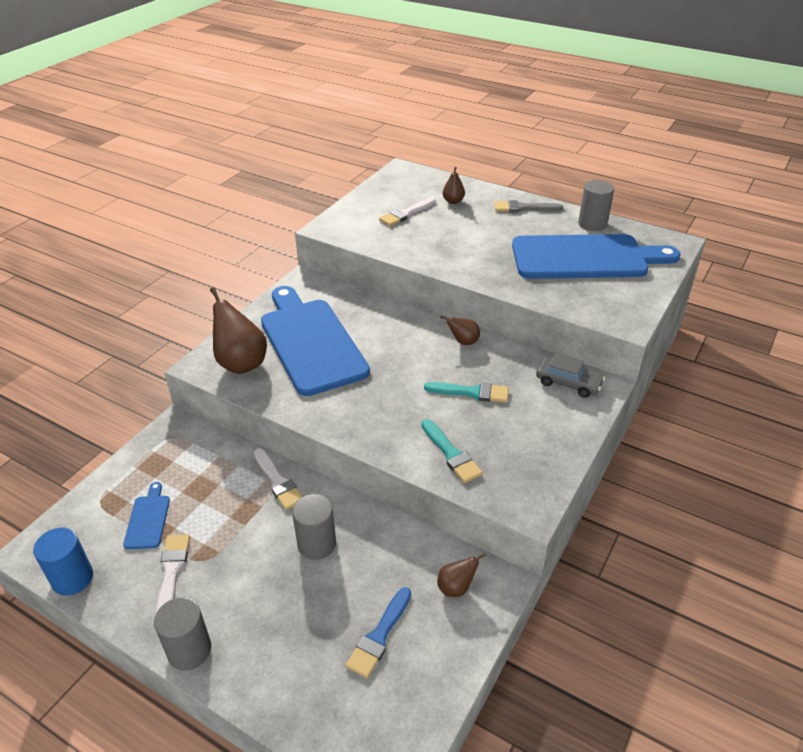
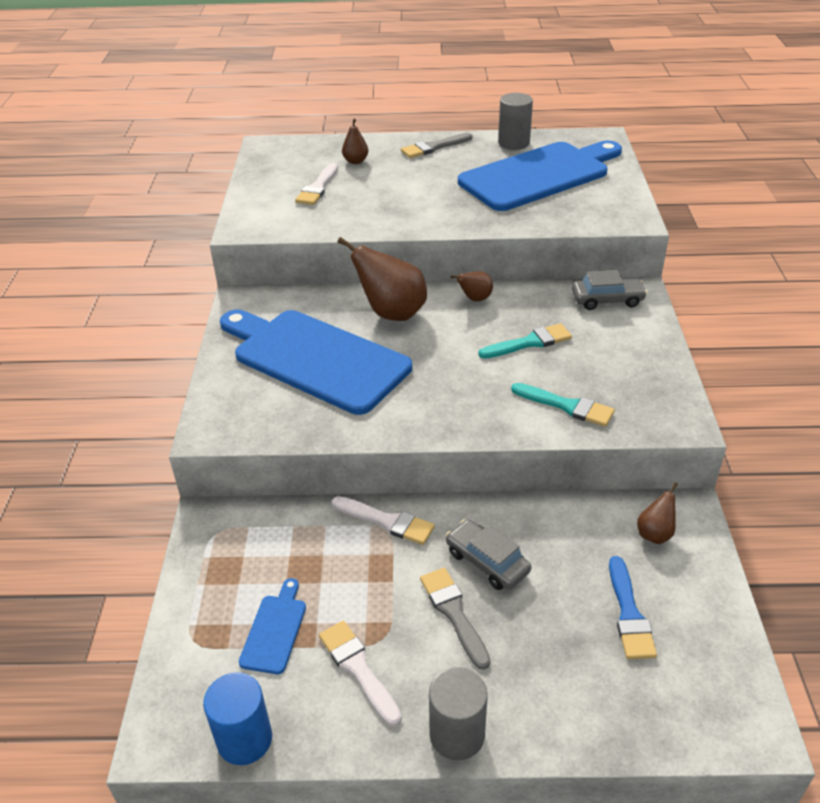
camera: 30 degrees left, 0 degrees up
(148, 519) = (275, 630): blue cutting board -> blue cutting board turned 45 degrees clockwise
(241, 363) = (257, 410): brown pear -> brown pear (392, 313)
(262, 568) = (453, 613): none -> grey brush
(317, 544) = (487, 561): grey cylinder -> grey car

